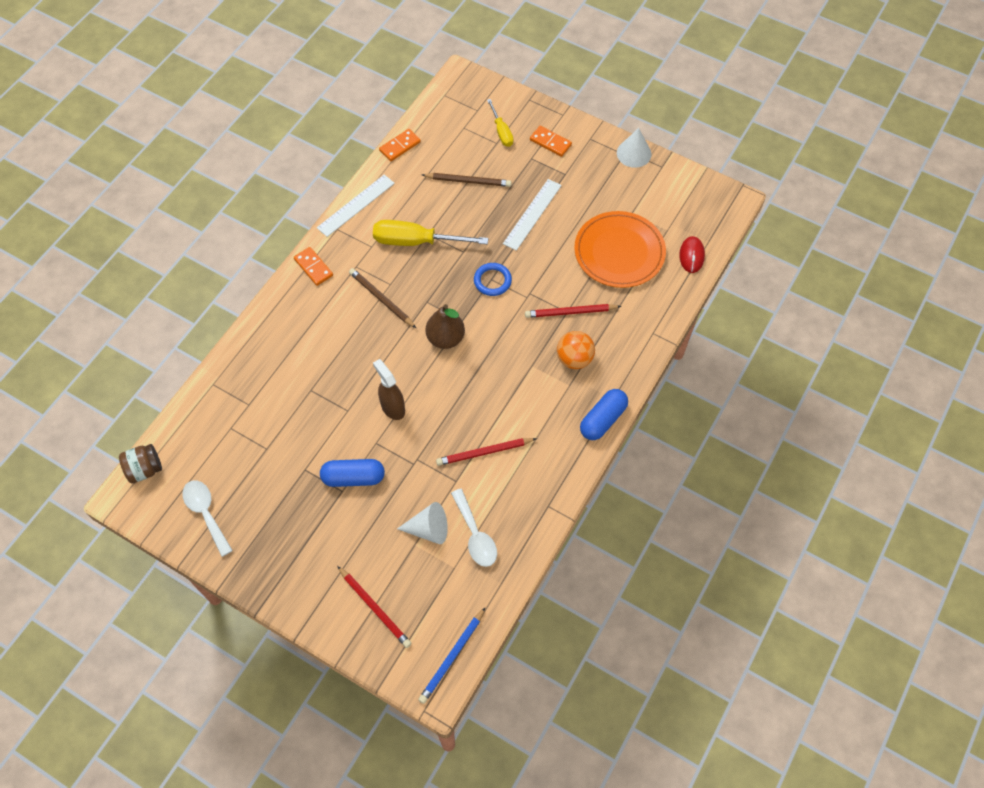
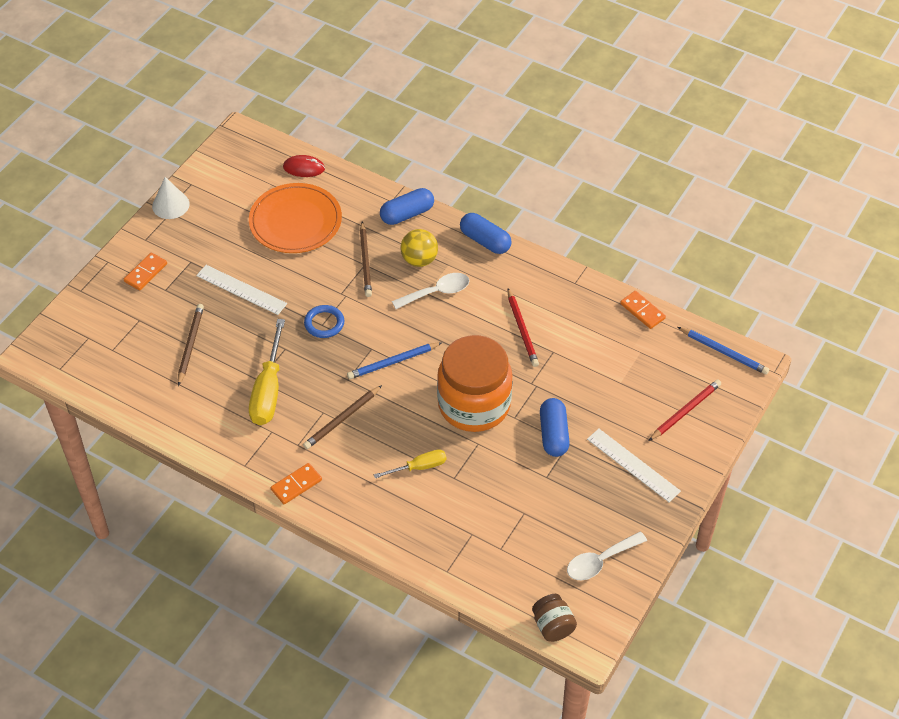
camera: 90 degrees left, 10 degrees down
(356, 205) = (213, 448): white ruler -> white ruler (633, 465)
(392, 407) = (474, 405): brown spray bottle -> orange jar
(400, 146) = (131, 409): orange domino -> orange domino (642, 311)
(428, 529) = (604, 372): white cone -> none
(445, 338) = (393, 362): brown pear -> blue pencil
(475, 535) = (607, 336): white spoon -> white spoon (437, 292)
(501, 131) = (124, 315): yellow screwdriver -> yellow screwdriver (419, 467)
(570, 312) = (365, 261): red pencil -> brown pencil
(574, 359) = (419, 260): orange ball -> yellow ball
(635, 347) = (407, 214): none -> blue capsule

